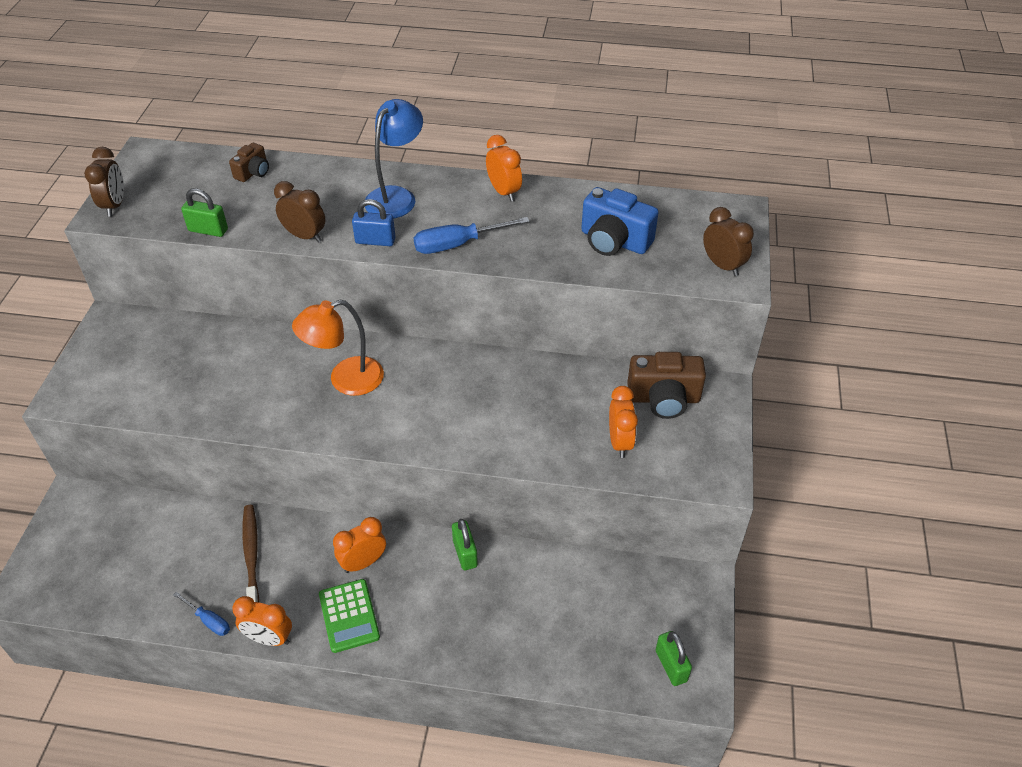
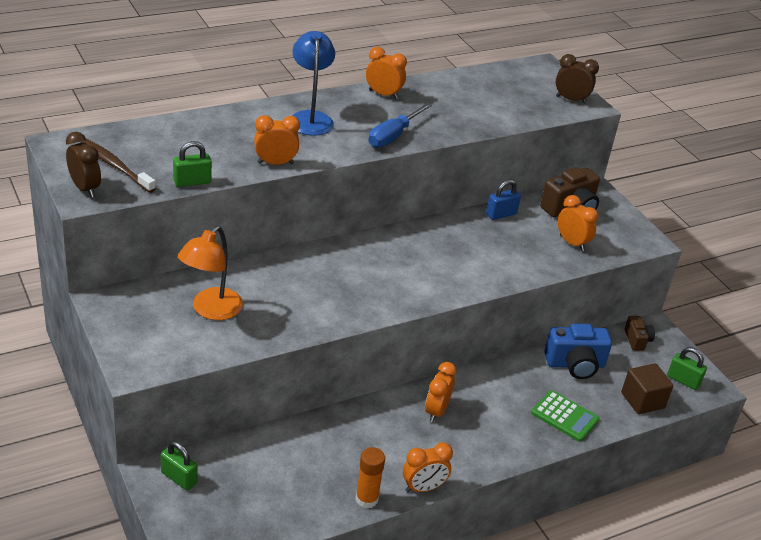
camera: 40 degrees left, 10 degrees down
(209, 620) = (366, 499): blue screwdriver -> orange glue stick
(251, 555) = (350, 443): brown toothbrush -> brown toothbrush (115, 166)
(253, 172) = (175, 132): brown camera -> brown camera (637, 340)
(305, 236) = (275, 163): brown clock -> orange clock
(345, 380) = (351, 273): orange lamp -> orange lamp (211, 310)
(349, 616) = (463, 447): green calculator -> green calculator (565, 416)
(375, 241) = (332, 151): blue padlock -> blue padlock (501, 214)
(465, 553) = (498, 375): green padlock -> green padlock (179, 478)
(596, 665) = (642, 400): none -> brown cube
(614, 241) = (491, 104): blue camera -> blue camera (575, 364)

